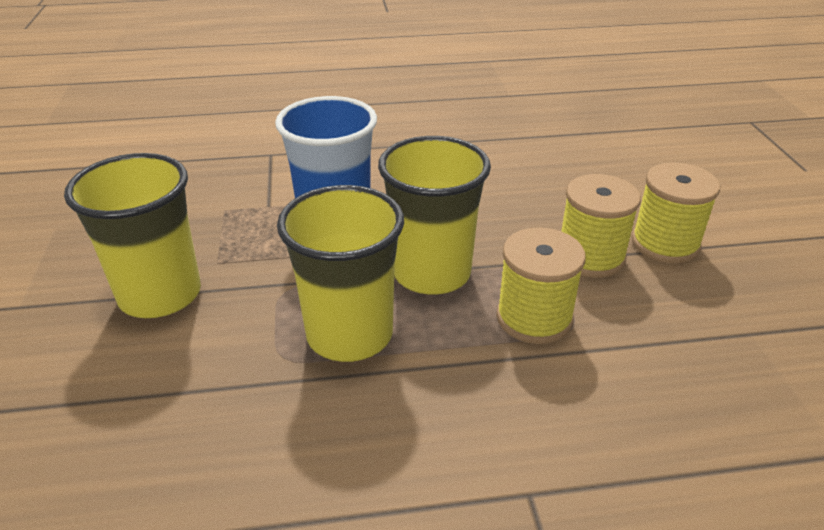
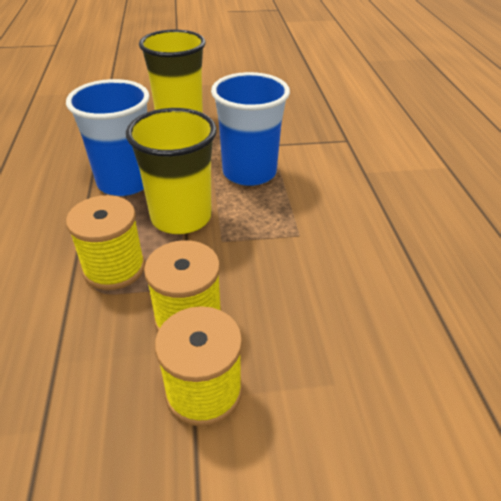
camera: 90 degrees right, 5 degrees up
(349, 334) = (125, 182): yellow cup -> blue cup

